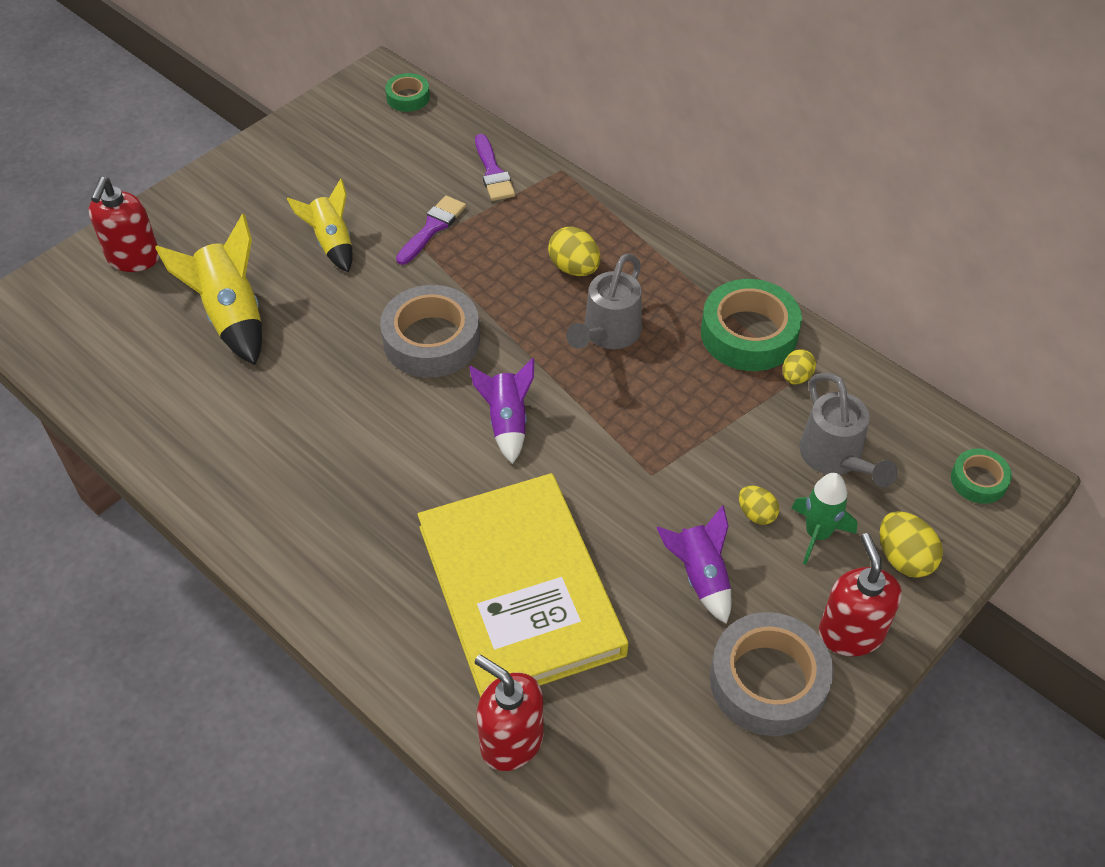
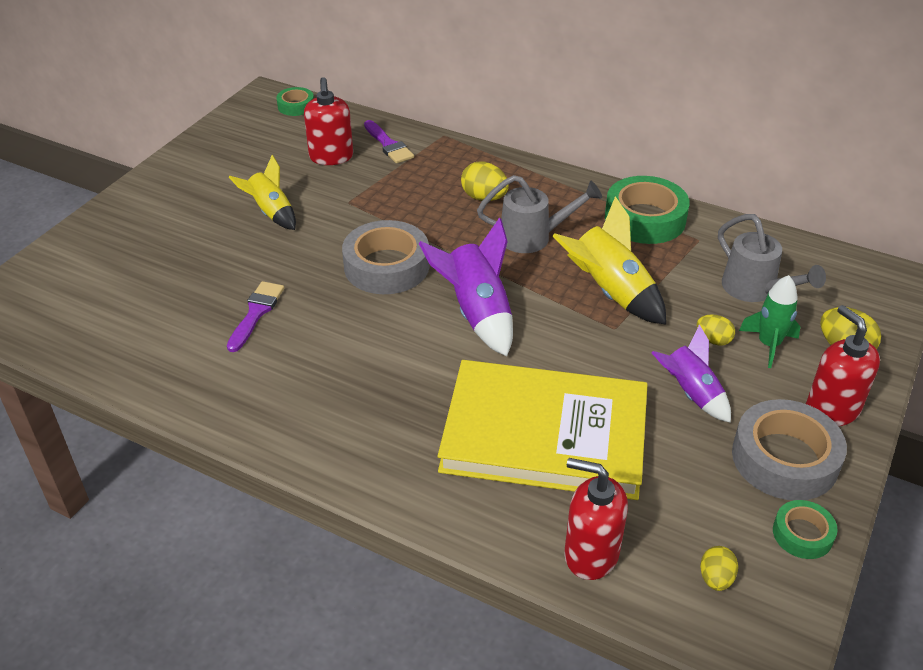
camera: 15 degrees left, 10 degrees down
(133, 258) = (94, 251): red soap dispenser -> red soap dispenser (331, 157)
(231, 315) = (201, 278): yellow rocket -> yellow rocket (610, 292)
(432, 228) = (354, 189): purple brush -> purple brush (256, 313)
(507, 422) = (477, 313): purple rocket -> purple rocket, size x1.51
(520, 589) = (544, 434): yellow book -> yellow book turned 45 degrees counterclockwise
(608, 334) = (532, 237): grey watering can -> grey watering can turned 105 degrees counterclockwise
(796, 377) = (696, 241): yellow egg -> yellow egg (715, 578)
(978, 480) = (871, 285): green tape -> green tape (802, 534)

